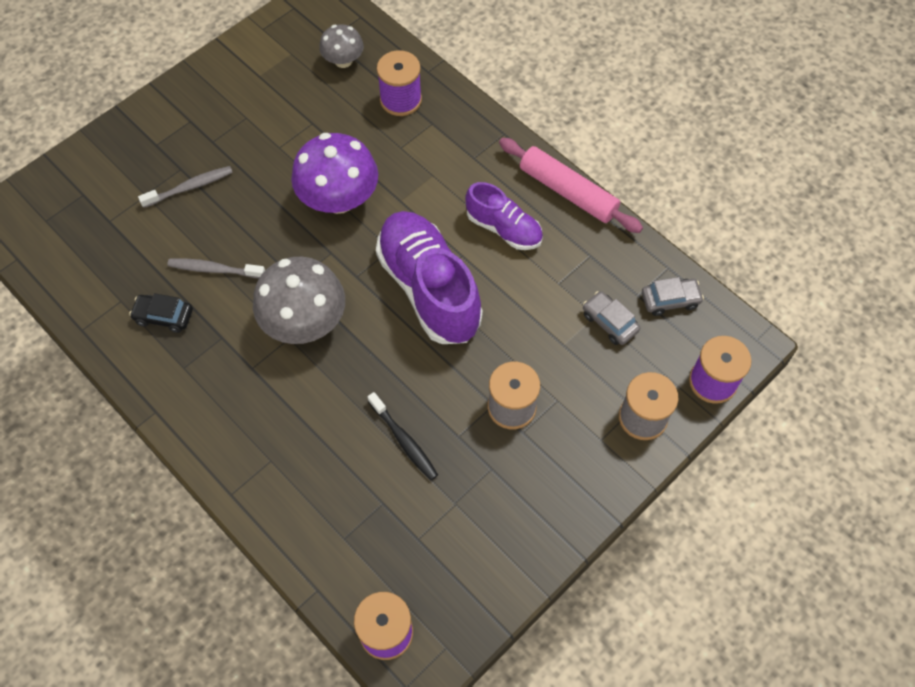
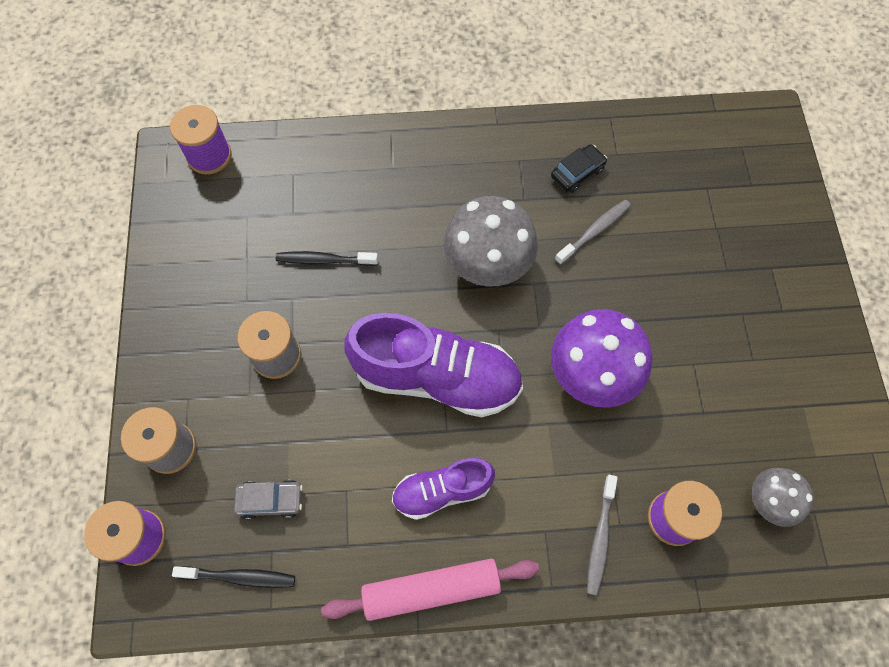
camera: 130 degrees right, 5 degrees up
(190, 187) = (699, 265): grey toothbrush -> grey toothbrush (600, 538)
(670, 300) = (239, 577): grey car -> black toothbrush

